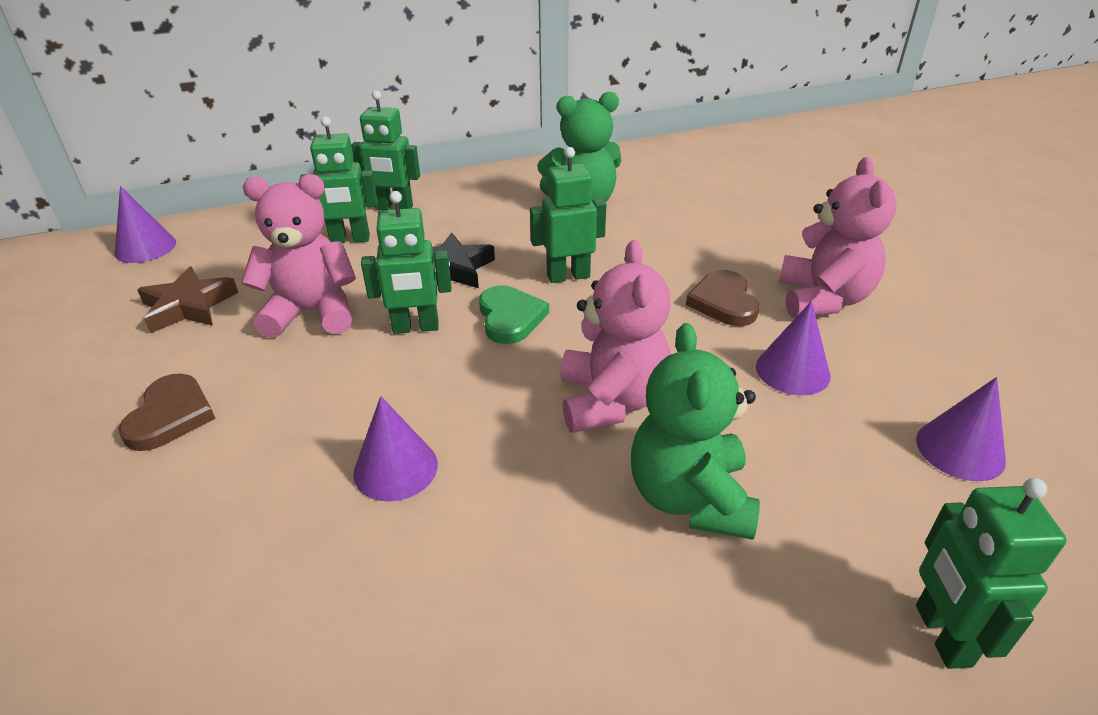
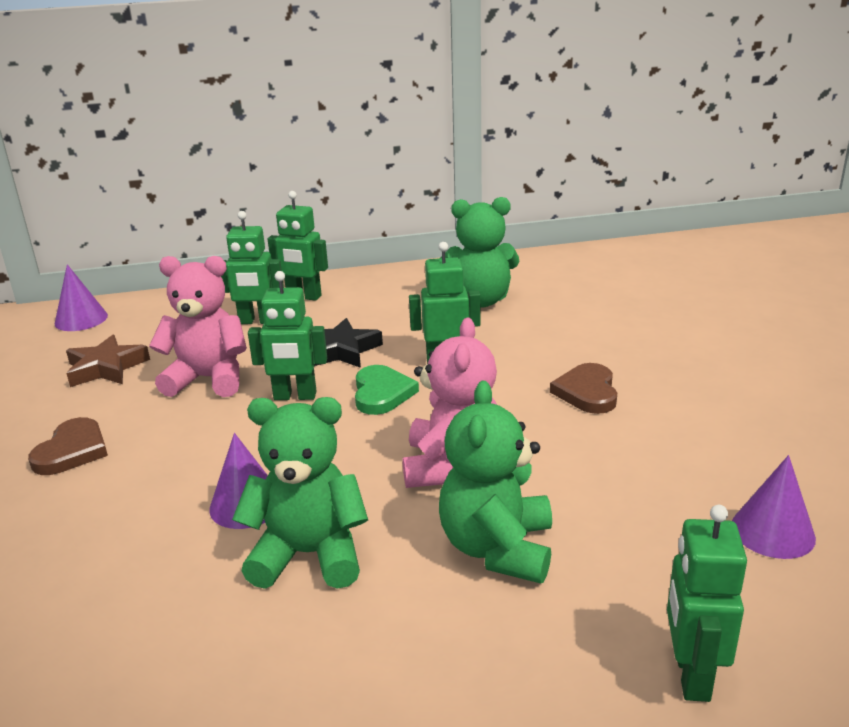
camera: 10 degrees right, 10 degrees down
(484, 527) = (309, 554): none -> green teddy bear
(792, 371) = (633, 454): purple cone -> none
(823, 299) = (687, 395): pink teddy bear -> none

